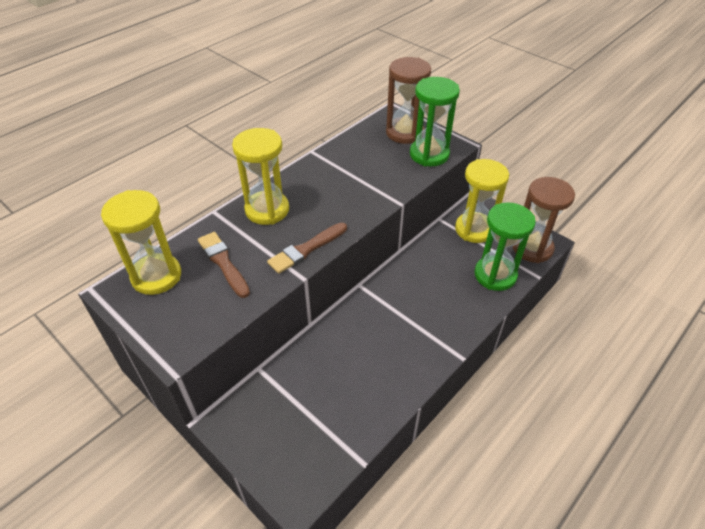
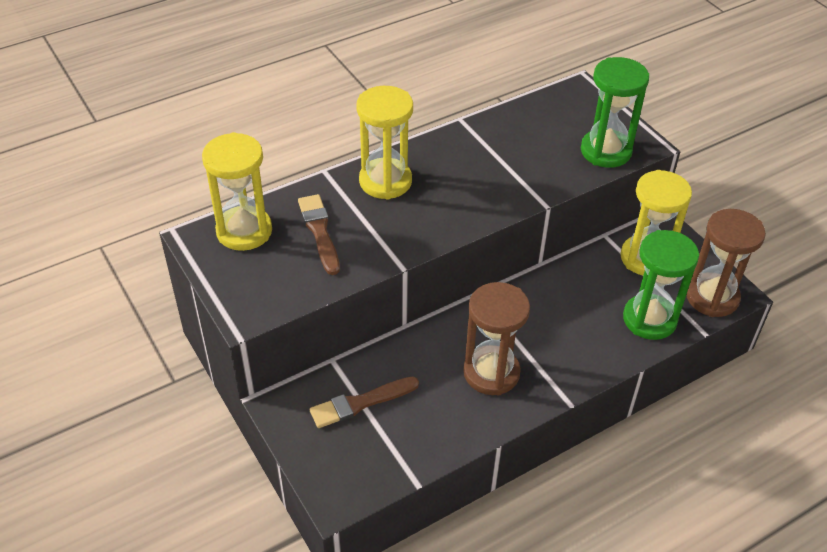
camera: 15 degrees right, 0 degrees up
(306, 249) = (416, 236): brown brush -> brown brush (360, 403)
(404, 133) = (585, 117): brown hourglass -> brown hourglass (491, 373)

